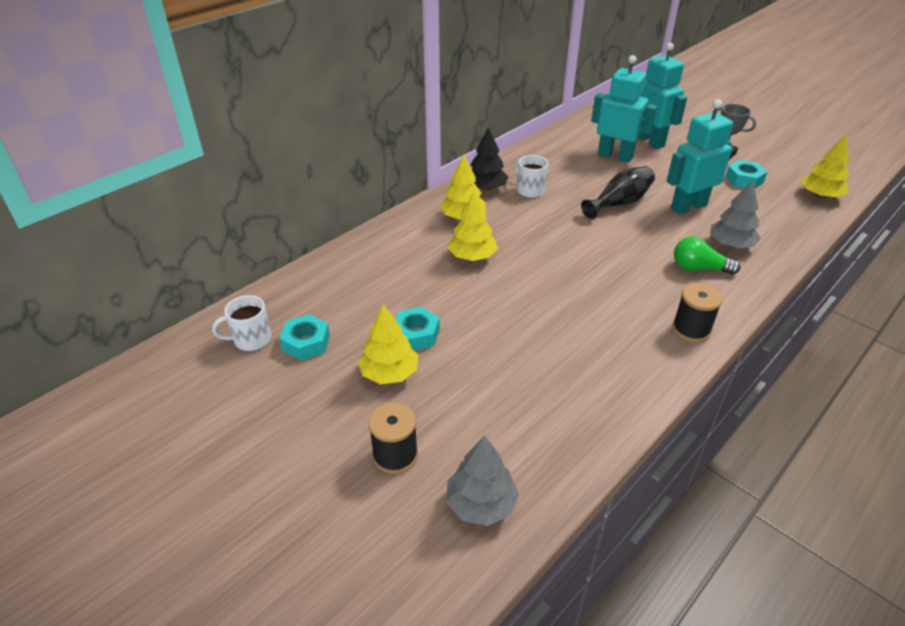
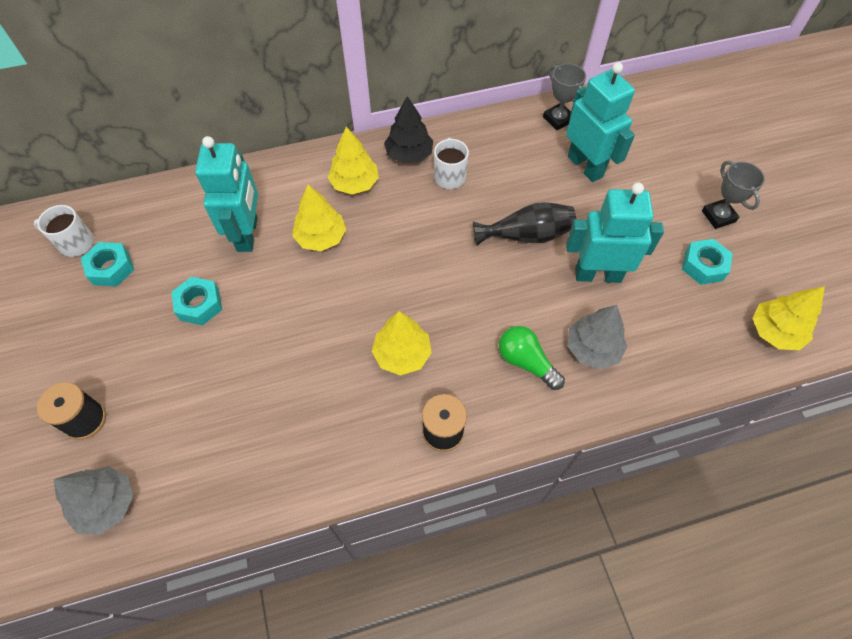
camera: 30 degrees right, 20 degrees up
(389, 373) = (146, 335): yellow tree -> yellow tree (402, 354)
(569, 138) = (558, 119): none -> grey trophy
(650, 141) = (647, 160): turquoise robot -> turquoise robot (248, 234)

